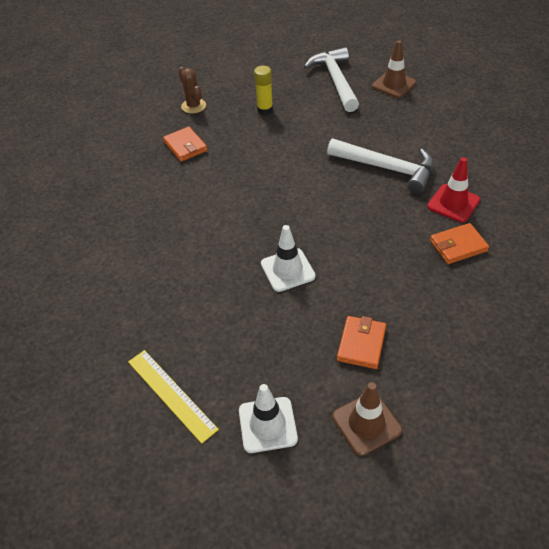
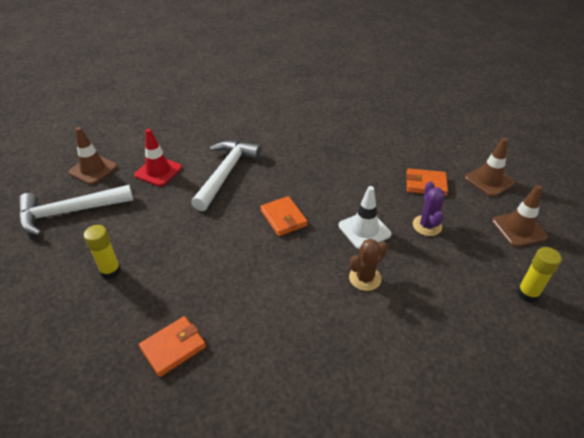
camera: 100 degrees left, 5 degrees down
(171, 394) = (527, 293): yellow ruler -> yellow glue stick
(193, 106) = (80, 354): brown cactus -> brown cactus (365, 278)
(267, 425) = (519, 229): white traffic cone -> brown traffic cone
(286, 327) = (427, 225): none -> purple cactus
(453, 203) = (270, 139): red traffic cone -> red traffic cone (158, 171)
(458, 246) = (316, 138): orange wallet -> orange wallet (283, 218)

